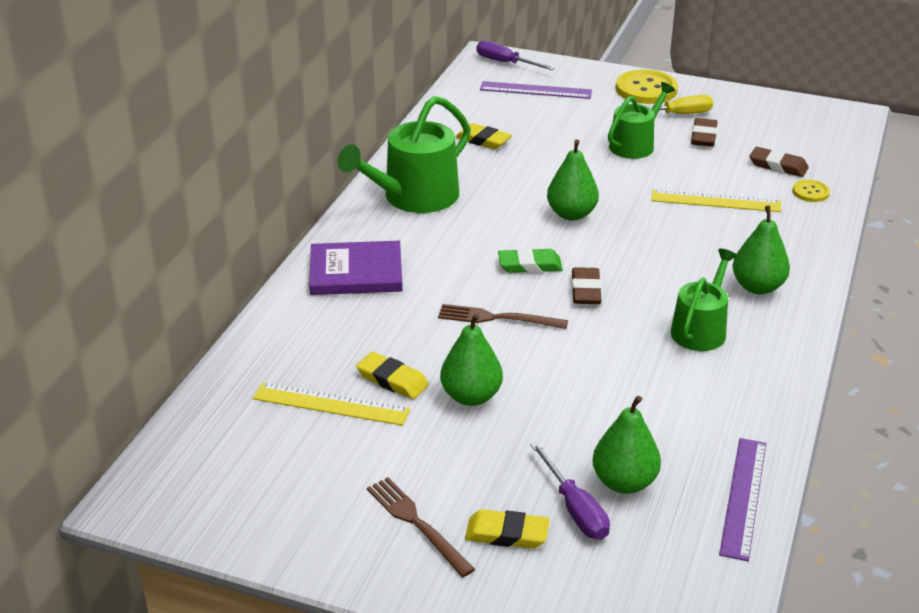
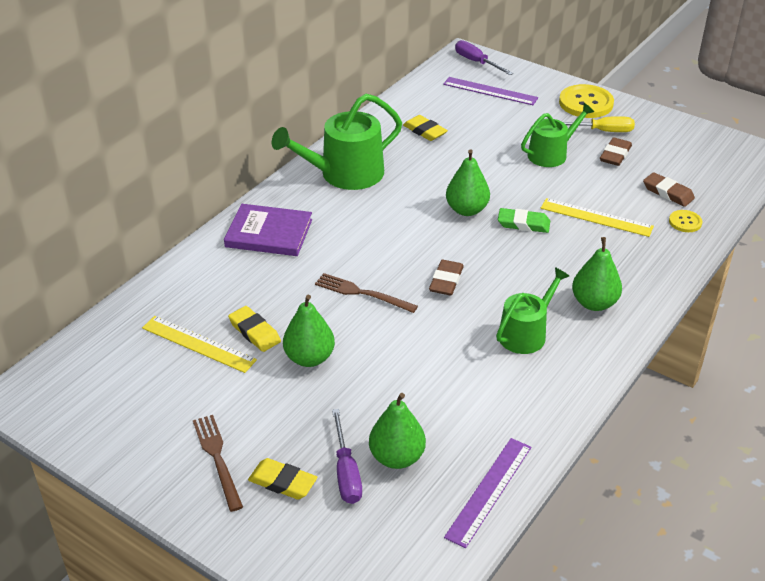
camera: 15 degrees right, 5 degrees up
(530, 265) = (410, 250): green eraser -> green eraser (523, 224)

